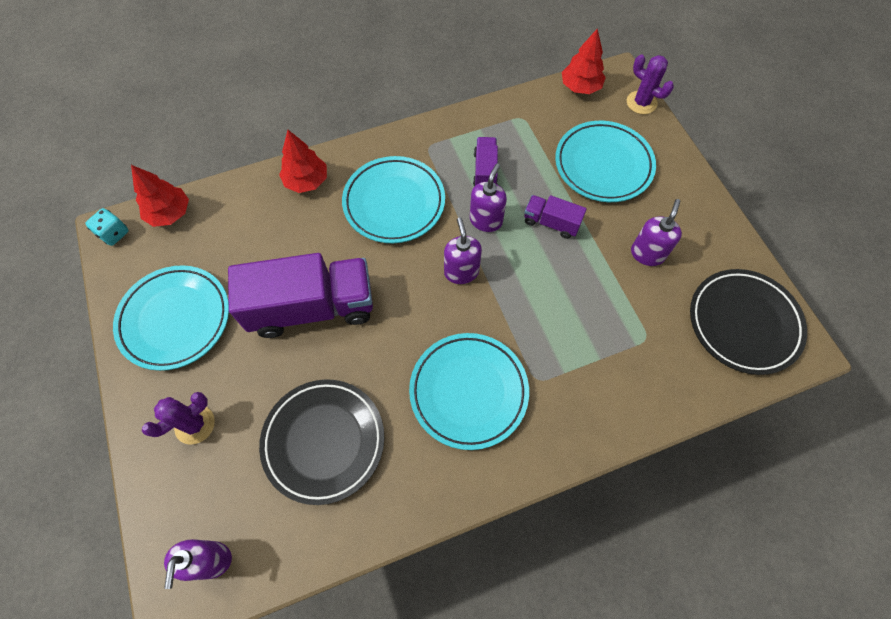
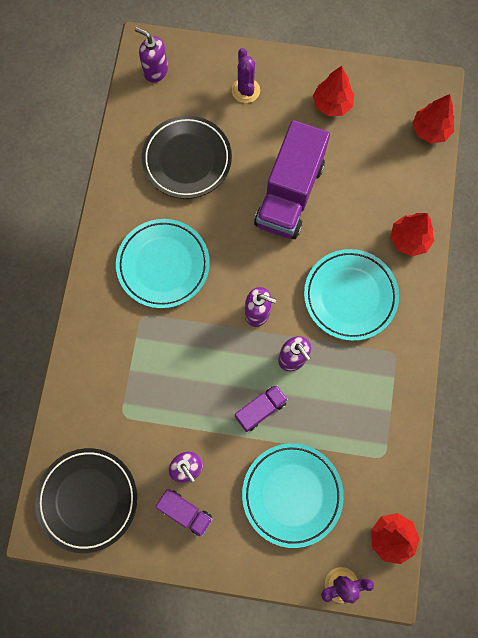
camera: 120 degrees right, 10 degrees up
(114, 234) = (431, 88): turquoise dice -> none
(175, 319) = (332, 104): turquoise plate -> red tree
(485, 170) = (342, 387): purple truck -> purple truck (185, 512)

